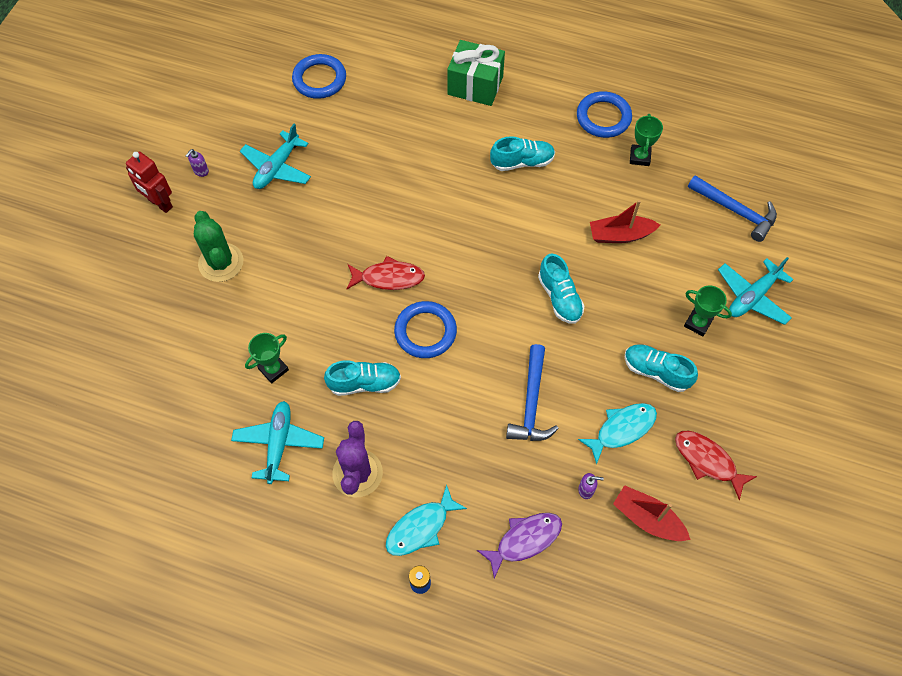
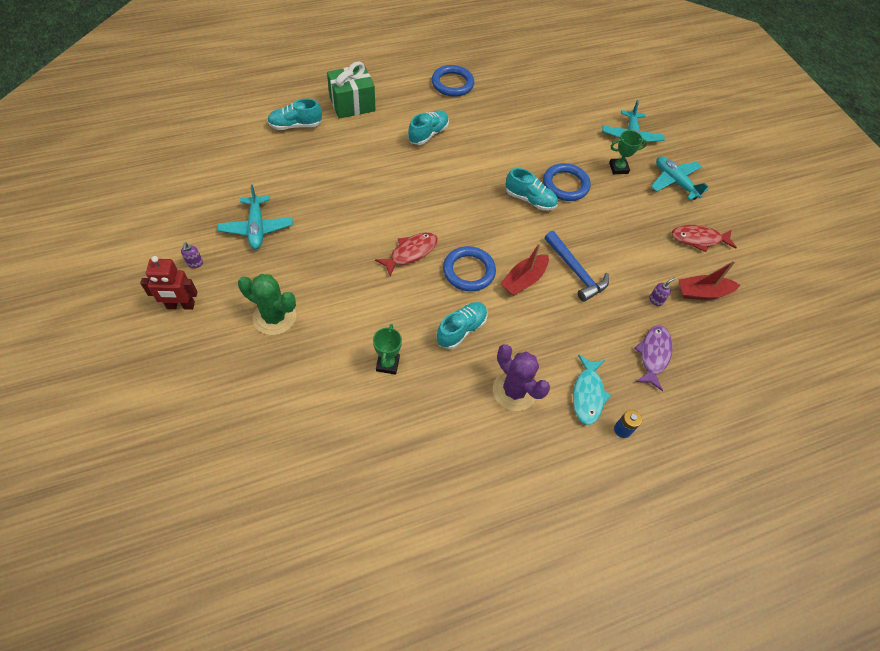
camera: 45 degrees left, 5 degrees down
(279, 444) = (441, 411): turquoise plane -> turquoise plane (674, 182)
(319, 79) = (233, 153): blue ring -> blue ring (565, 185)
(620, 235) = (528, 144): red boat -> red boat (523, 280)
(622, 429) = (639, 252): turquoise fish -> none
(640, 157) = (496, 95): green trophy -> none
(656, 372) = (624, 208): turquoise shoe -> turquoise shoe (295, 125)
(735, 211) = (576, 97): blue hammer -> none

